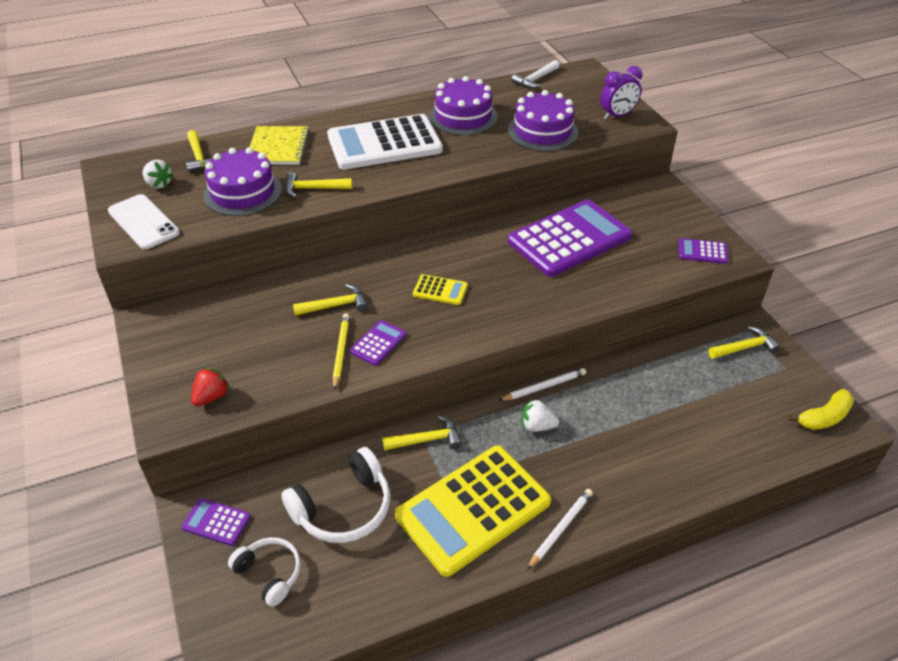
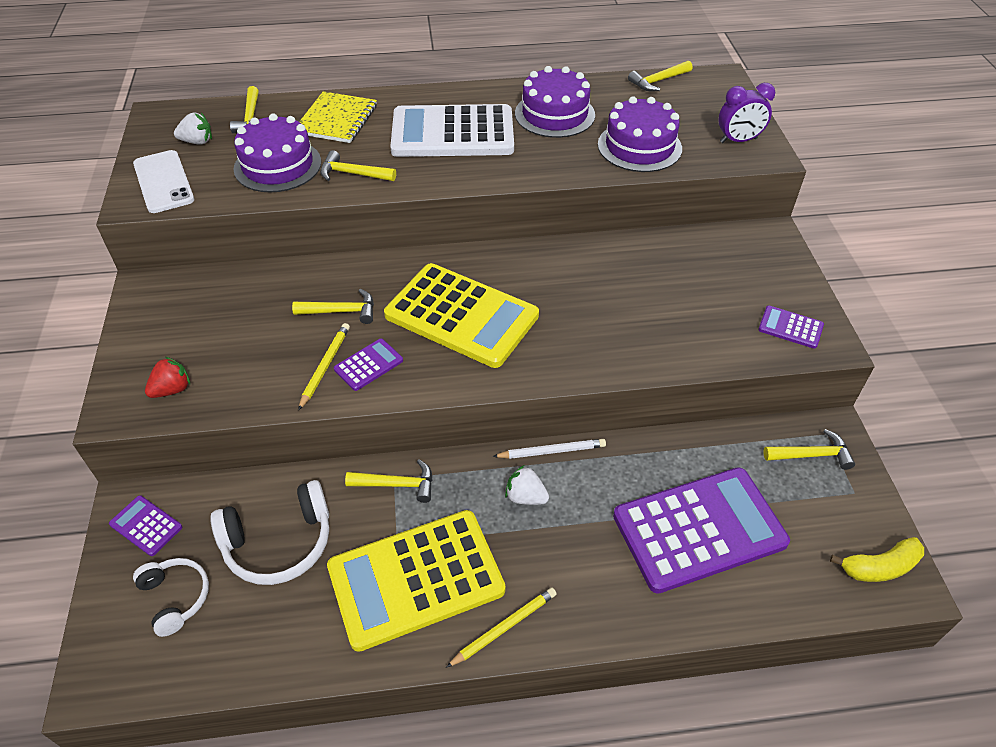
camera: 15 degrees right, 5 degrees up
(159, 184) = (197, 142): white strawberry -> white strawberry turned 60 degrees counterclockwise
(440, 290) = (461, 316): yellow calculator -> yellow calculator, size x2.36
(535, 80) = (658, 81): white hammer -> yellow hammer
(560, 529) = (504, 628): white pencil -> yellow pencil
(569, 239) = (634, 281): purple calculator -> purple calculator (699, 529)

